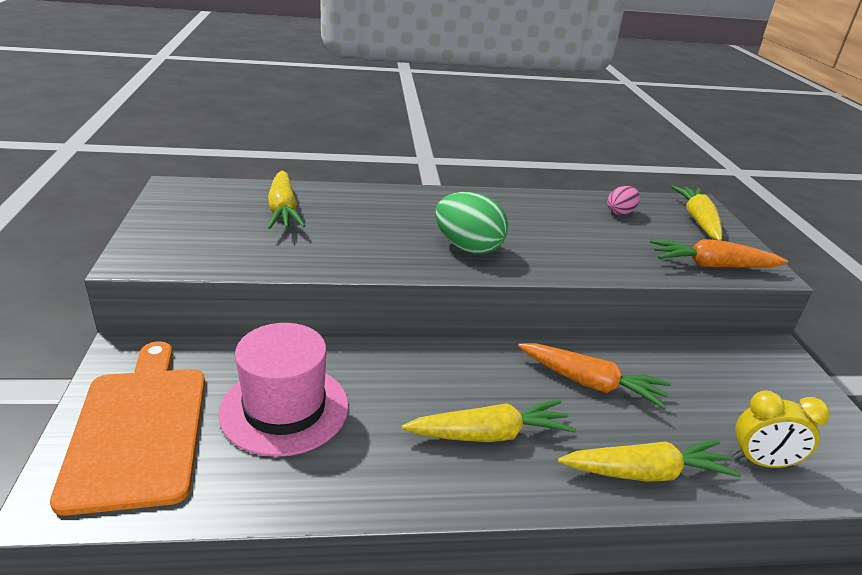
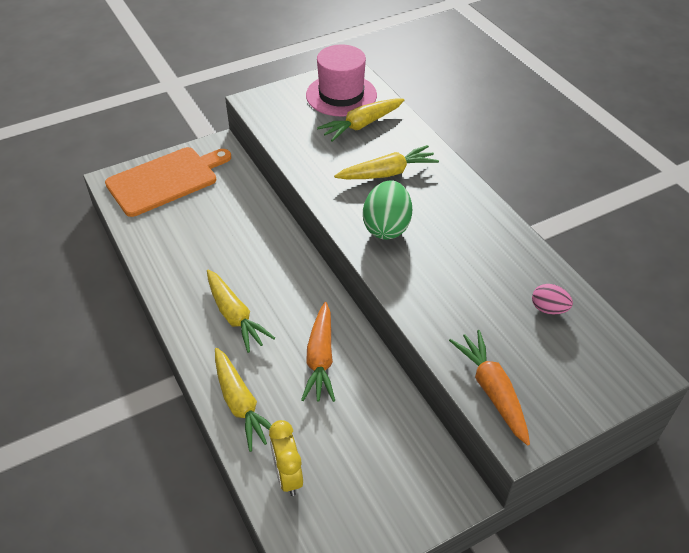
camera: 70 degrees right, 15 degrees up
(284, 408) = (208, 222): pink hat -> pink hat (341, 95)
(698, 221) = (592, 374): yellow carrot -> yellow carrot (387, 173)

